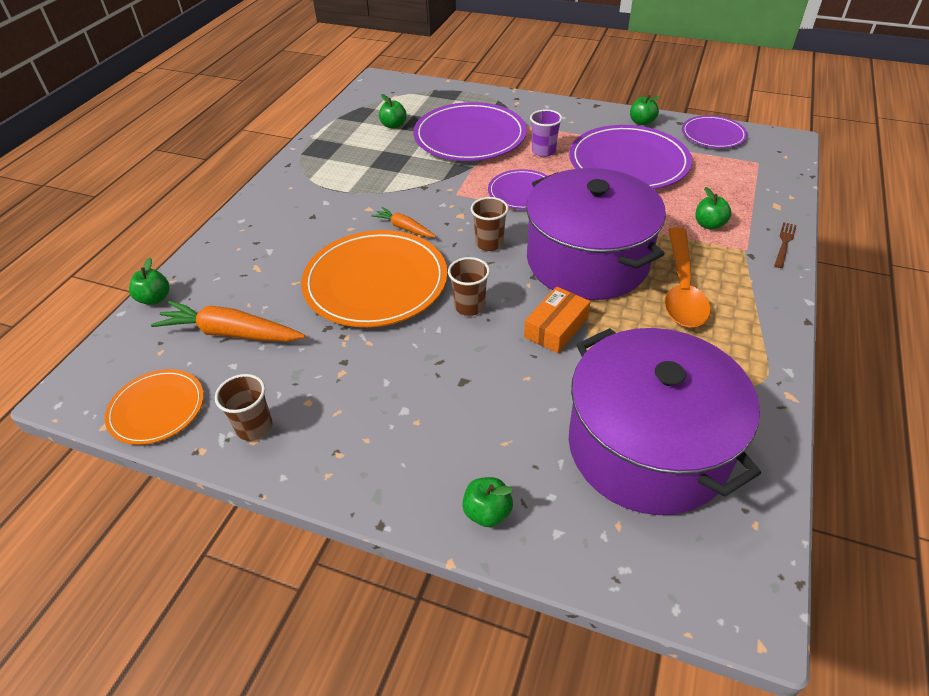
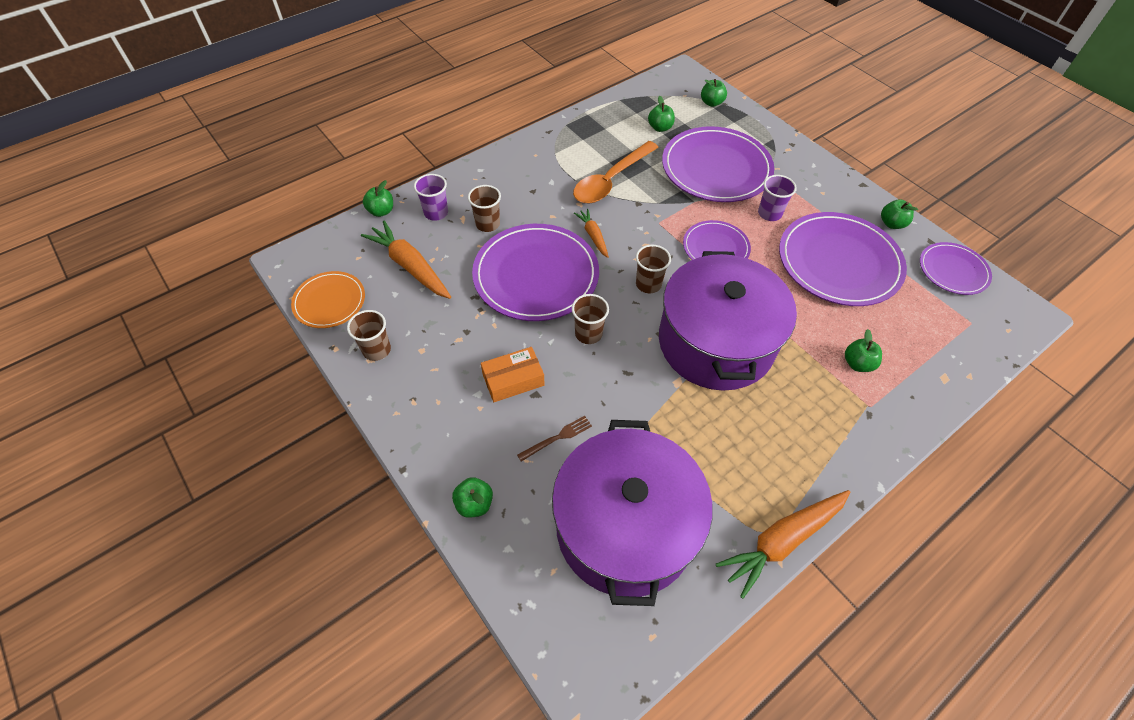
camera: 30 degrees right, 10 degrees up
(222, 274) = (436, 213): none -> purple cup
(288, 261) = (487, 224): none -> brown cup
(375, 282) = (536, 275): orange plate -> purple plate
(423, 93) = (711, 103): none -> green apple
(556, 327) = (639, 389): orange box -> orange box (513, 380)
(681, 288) = (775, 411): orange spoon -> orange spoon (611, 180)
(780, 381) = (782, 541): none -> orange carrot
(784, 243) = (914, 419): brown fork -> brown fork (557, 438)

